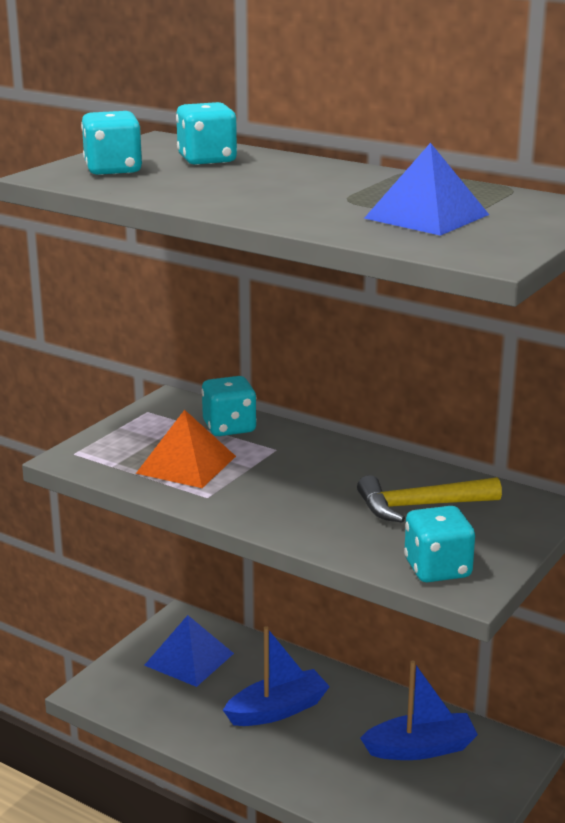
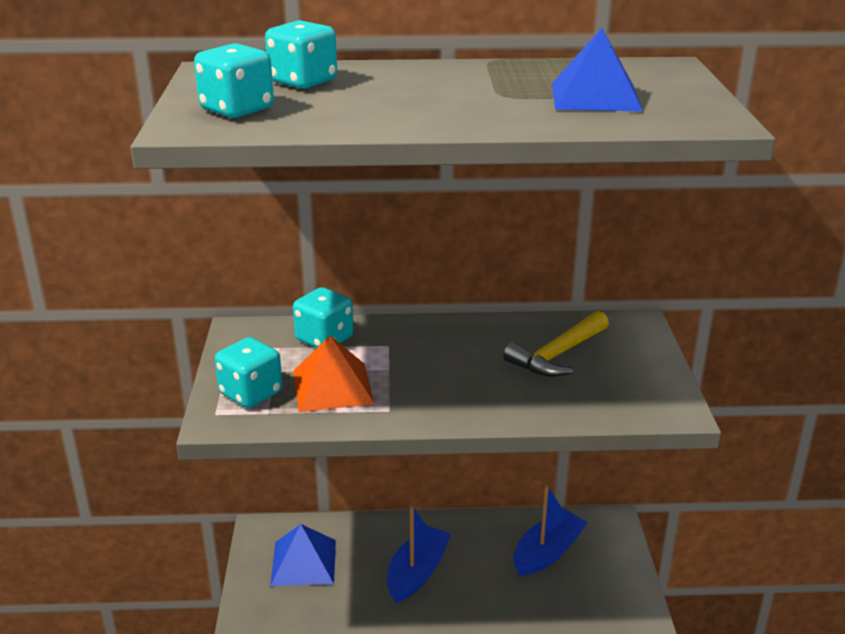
camera: 35 degrees left, 5 degrees up
(437, 569) = (636, 402): turquoise dice -> turquoise dice (251, 393)

